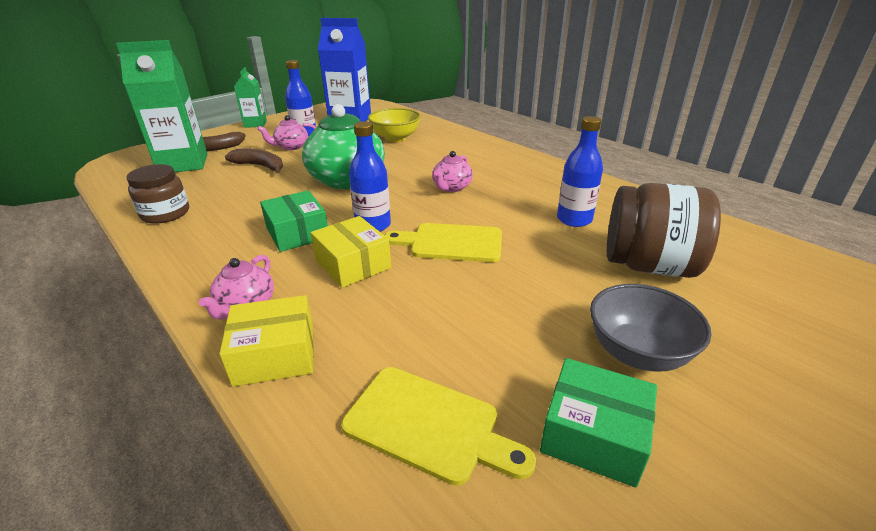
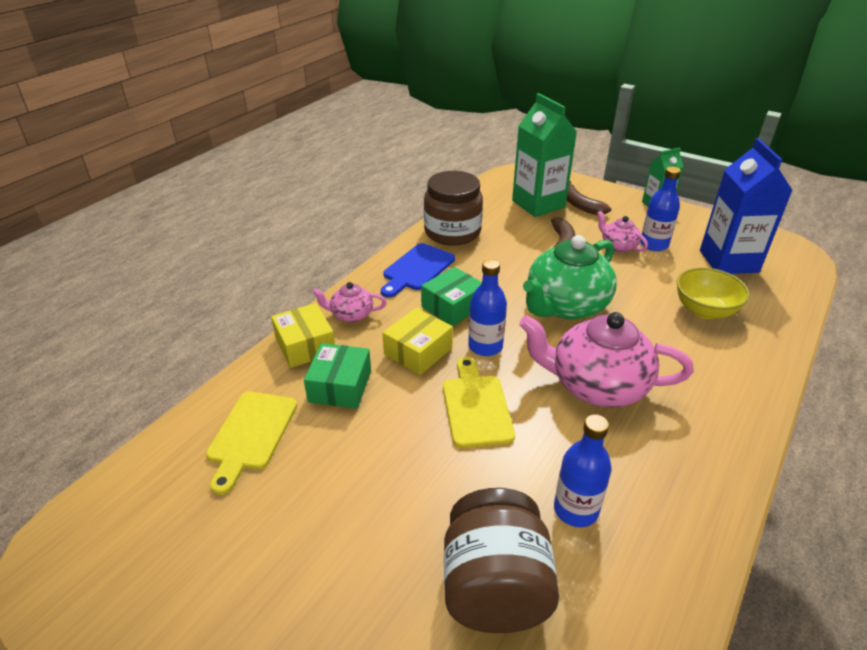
camera: 75 degrees right, 5 degrees up
(165, 214) = (452, 232): brown jar -> brown jar, size x1.52
(207, 245) = (417, 269): none -> blue cutting board
(451, 187) = (597, 386): pink teapot -> pink teapot, size x2.04
(593, 434) = (246, 528): green box -> green box (340, 386)
(637, 353) = (339, 564): grey bowl -> none

